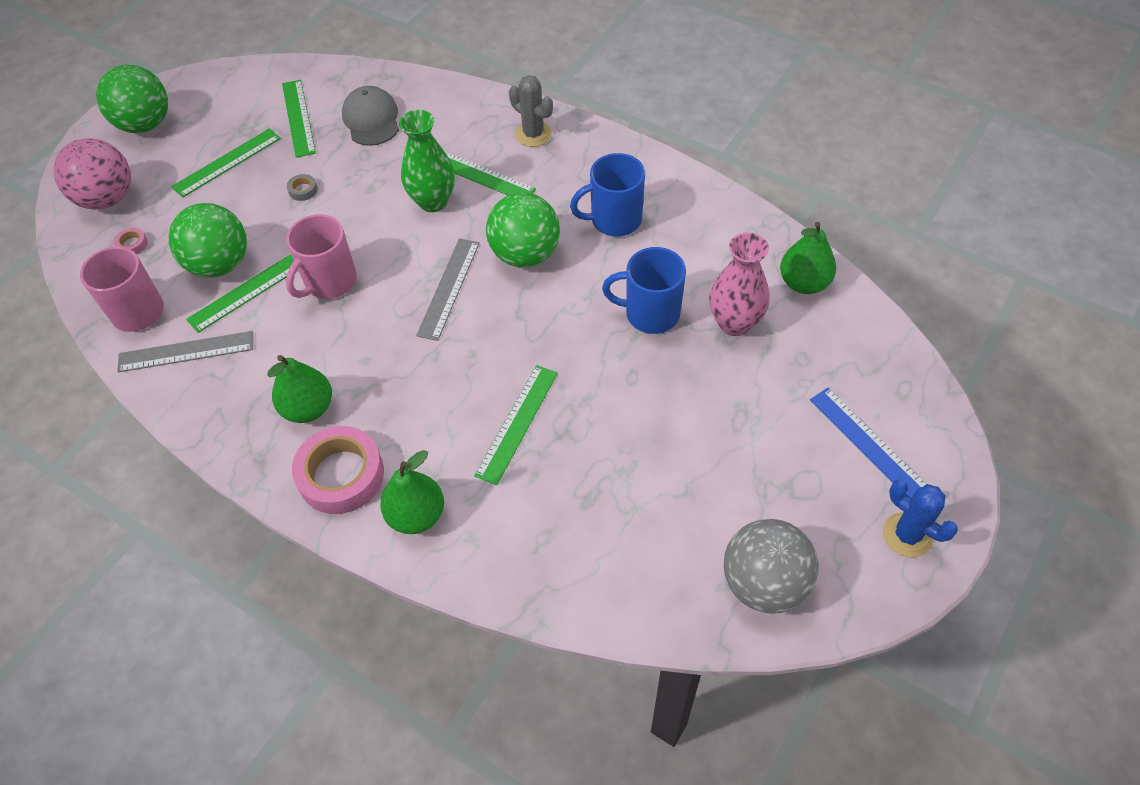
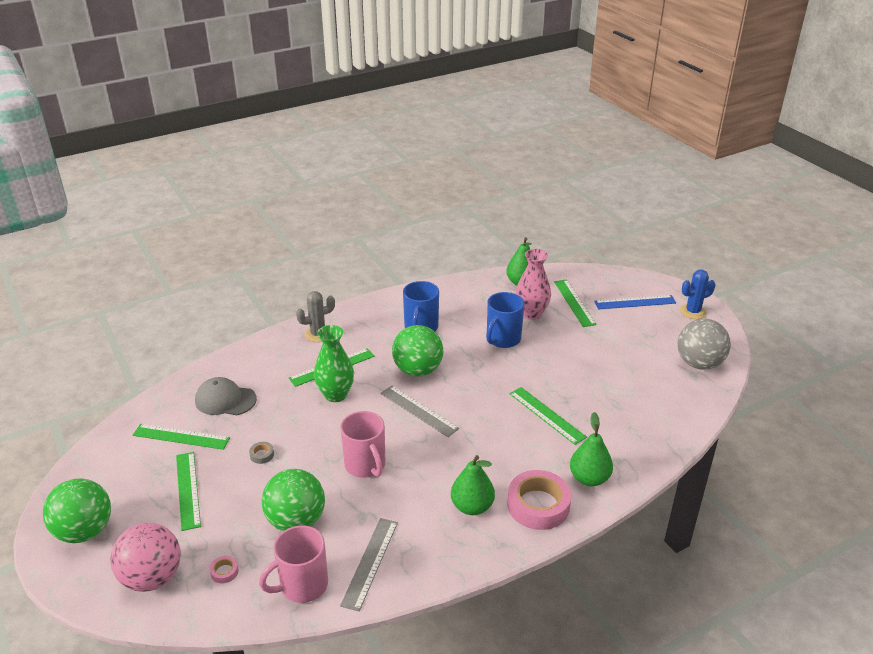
camera: 65 degrees left, 20 degrees down
(248, 291) = (338, 511): green ruler -> green ruler (574, 302)

